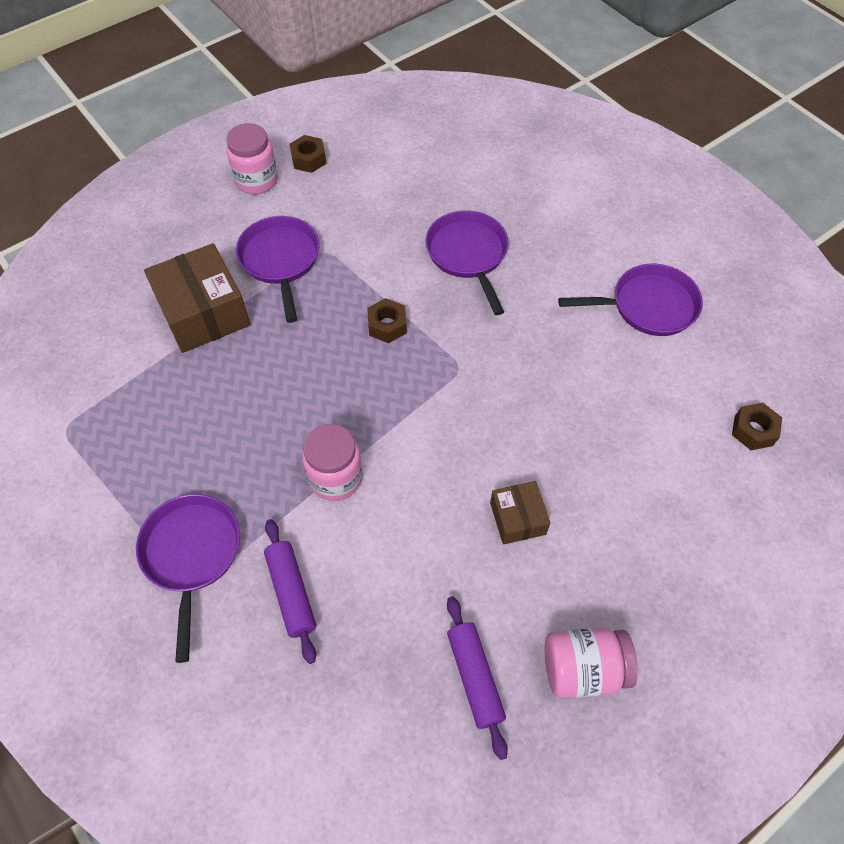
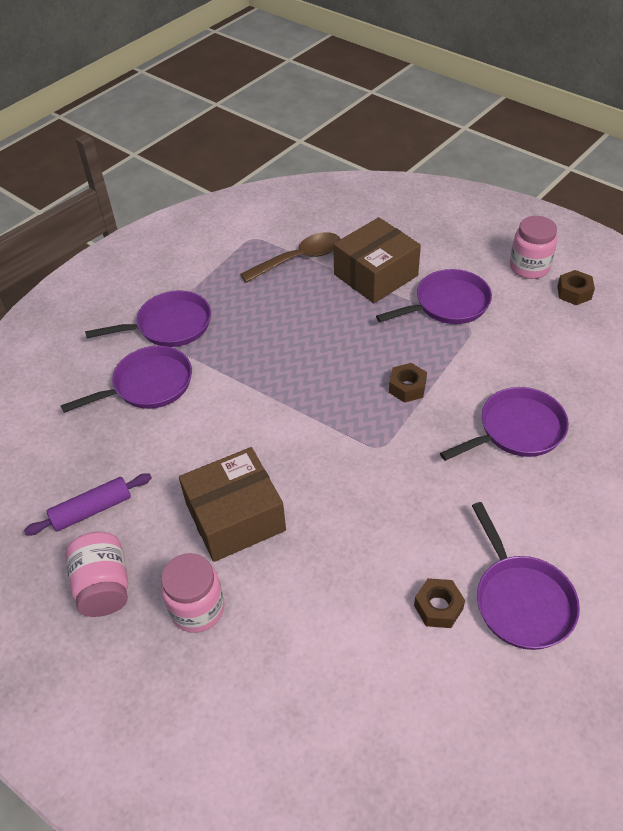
camera: 80 degrees right, 10 degrees down
(135, 383) = (299, 259): none -> brown spoon
(291, 593) = (148, 385): purple rolling pin -> purple pan
(335, 477) = (247, 388): pink jar -> pink jar (197, 608)
(517, 518) = (235, 517): brown box -> brown box, size x1.84
(753, 431) = (387, 725): brown nut -> brown nut (438, 607)

